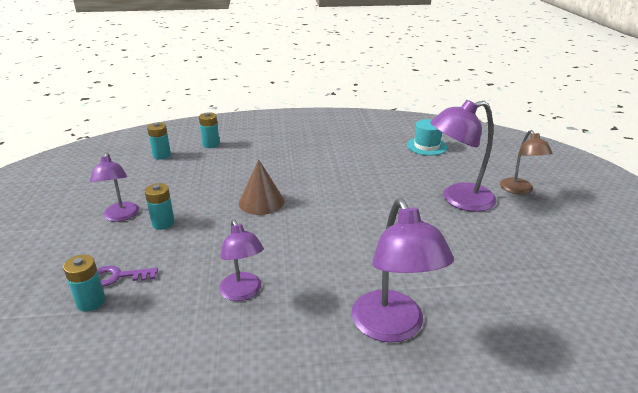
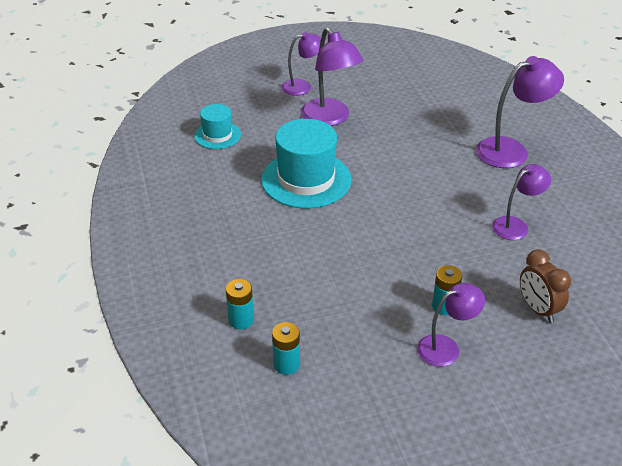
camera: 100 degrees left, 10 degrees up
(91, 302) = (575, 314): turquoise battery -> none
(117, 277) = (538, 309): purple key -> brown clock
(261, 202) = (376, 241): brown cone -> none
(357, 178) = (306, 179): none -> turquoise hat
(519, 190) = (302, 86): brown lamp -> purple lamp

